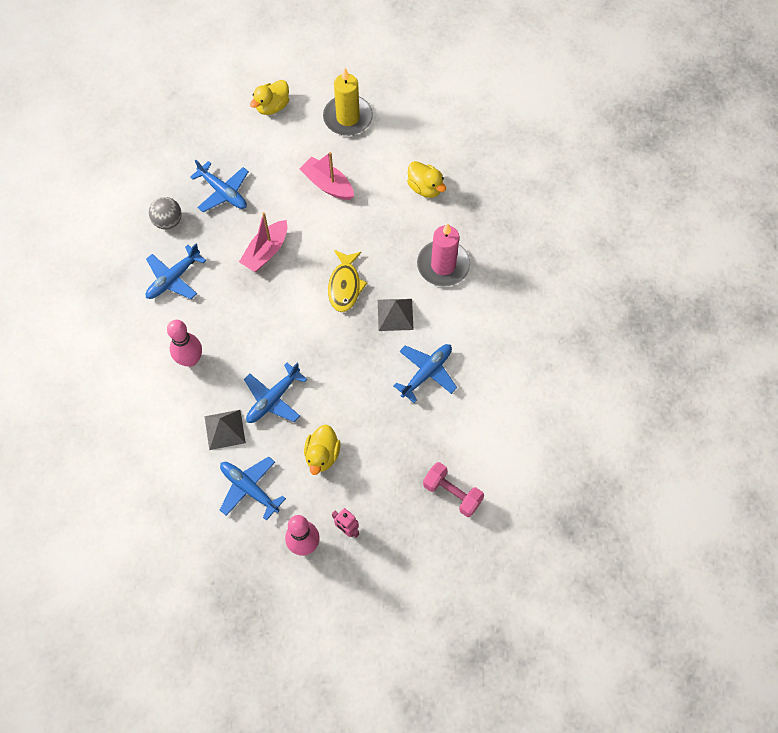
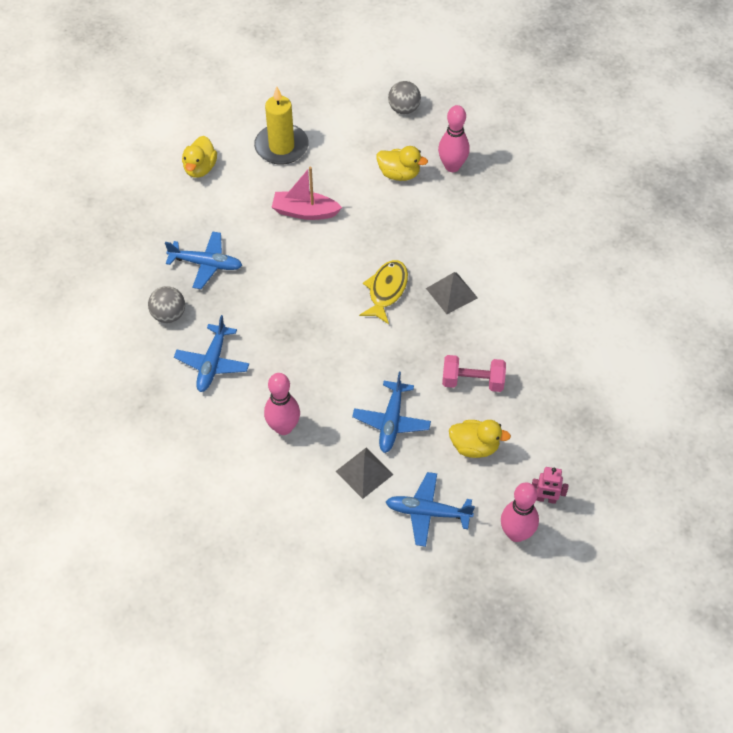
camera: 30 degrees left, 10 degrees down
(266, 251) = (288, 297): pink boat -> none
(322, 455) = (474, 447): yellow duck -> yellow duck turned 60 degrees counterclockwise
(345, 285) = (386, 290): yellow fish -> yellow fish turned 135 degrees counterclockwise
(427, 373) = (517, 328): blue plane -> none
(443, 265) = (464, 231): pink candle -> none
(452, 493) = (617, 418): pink dumbbell -> pink dumbbell (472, 381)
(469, 130) = (404, 109): none -> grey ball
(473, 202) = (452, 166): none -> pink bowling pin

